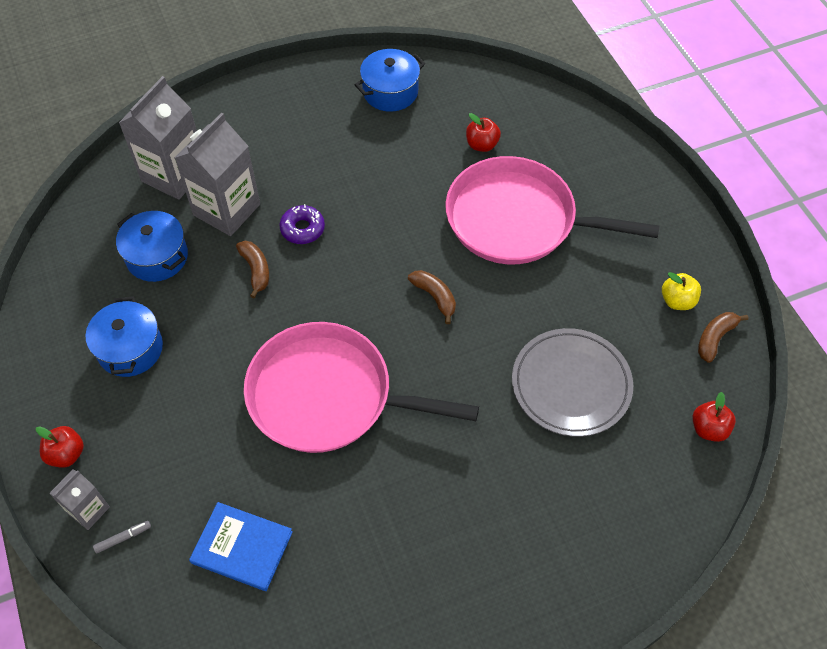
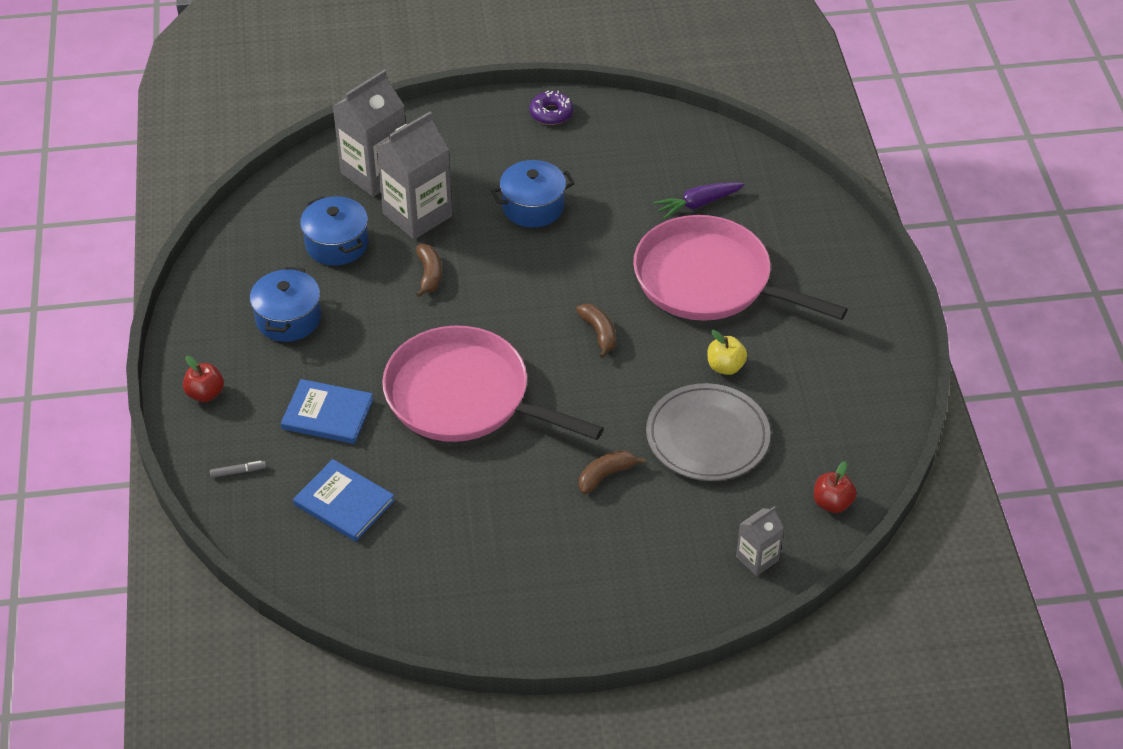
camera: 15 degrees right, 10 degrees down
(88, 510) = (213, 442): grey carton -> grey carton (757, 558)
(198, 448) = (327, 414): none -> blue book
(302, 229) = (487, 246): purple donut -> purple donut (551, 113)
(390, 92) = (620, 136): blue pot -> blue pot (533, 207)
(482, 145) = (698, 204): red apple -> purple carrot
(677, 301) = (847, 386): yellow apple -> yellow apple (725, 366)
(715, 338) = (872, 427): brown banana -> brown banana (606, 475)

